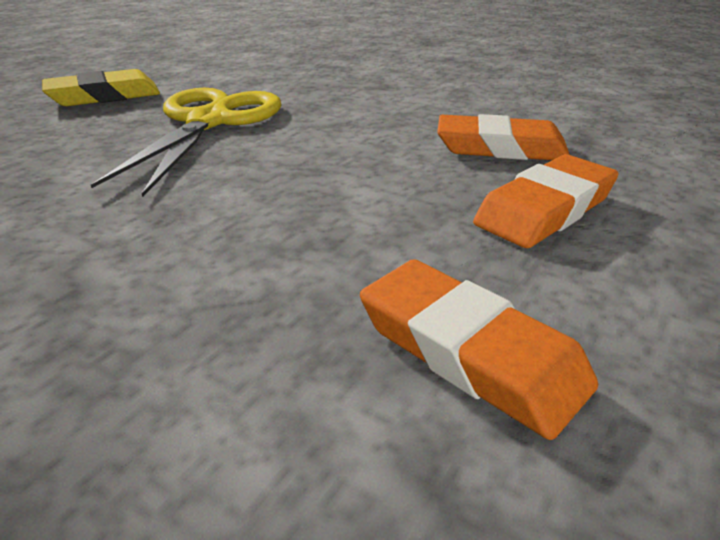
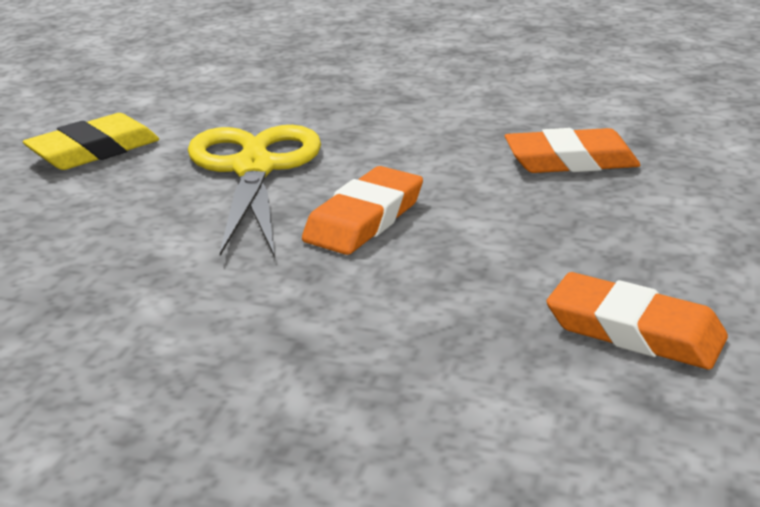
camera: 15 degrees left, 5 degrees down
(545, 209) = (638, 216): orange eraser -> orange eraser (364, 219)

